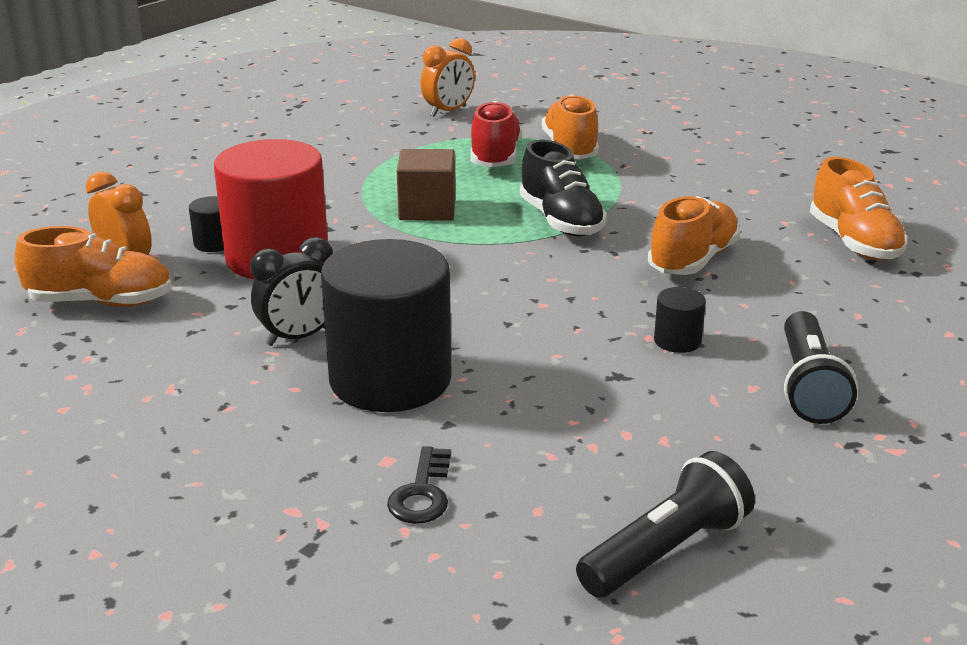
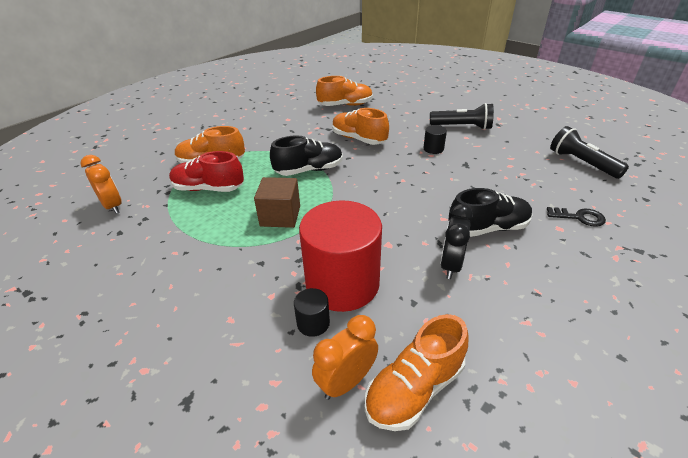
camera: 85 degrees left, 10 degrees up
(101, 302) = (414, 388): orange shoe -> orange shoe turned 135 degrees counterclockwise
(299, 337) = (451, 265): black clock -> black clock turned 135 degrees counterclockwise
(390, 379) = (488, 228): black cylinder -> black shoe

